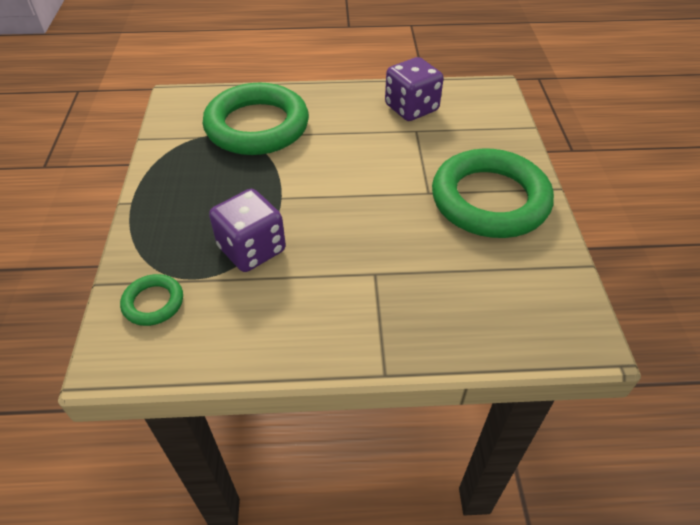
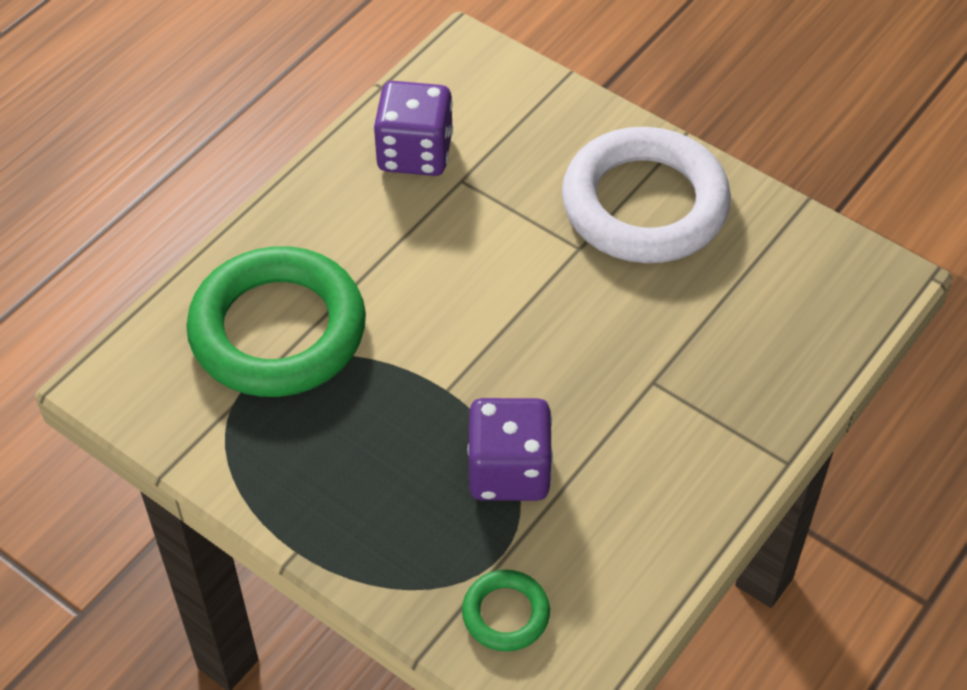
camera: 50 degrees left, 5 degrees up
(489, 200) = (644, 204): green ring -> white ring

